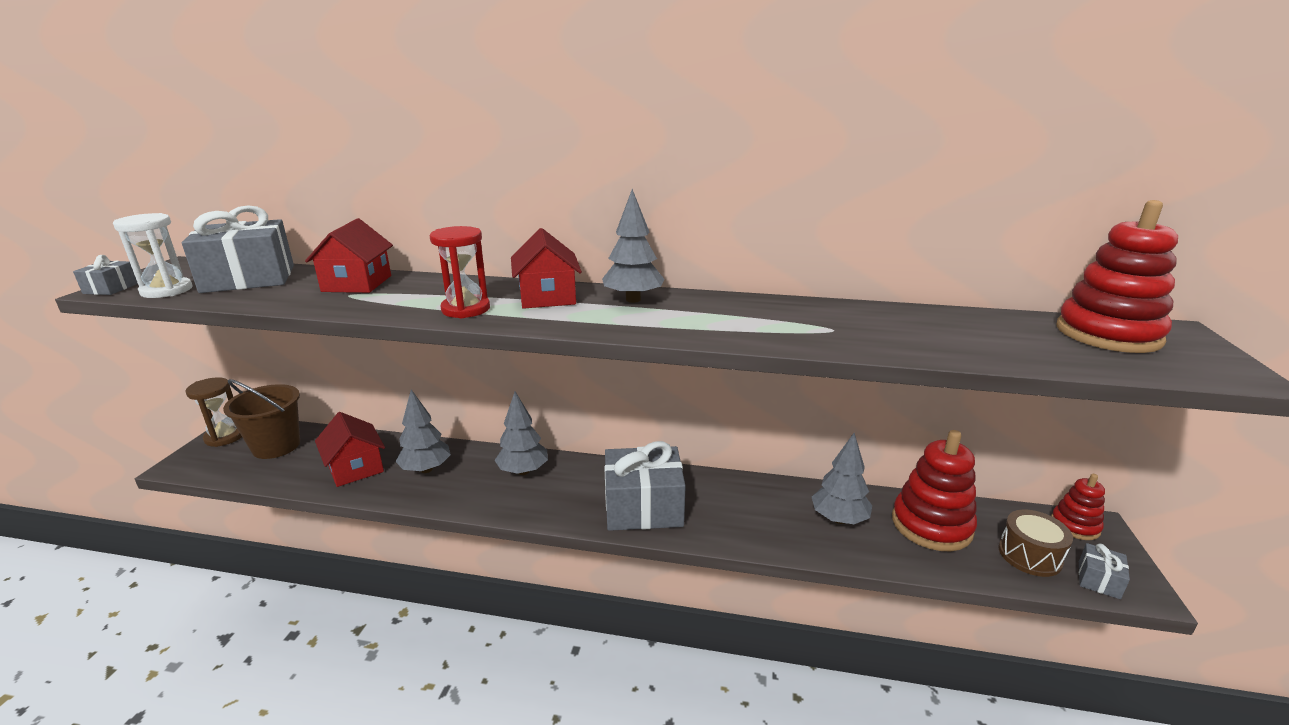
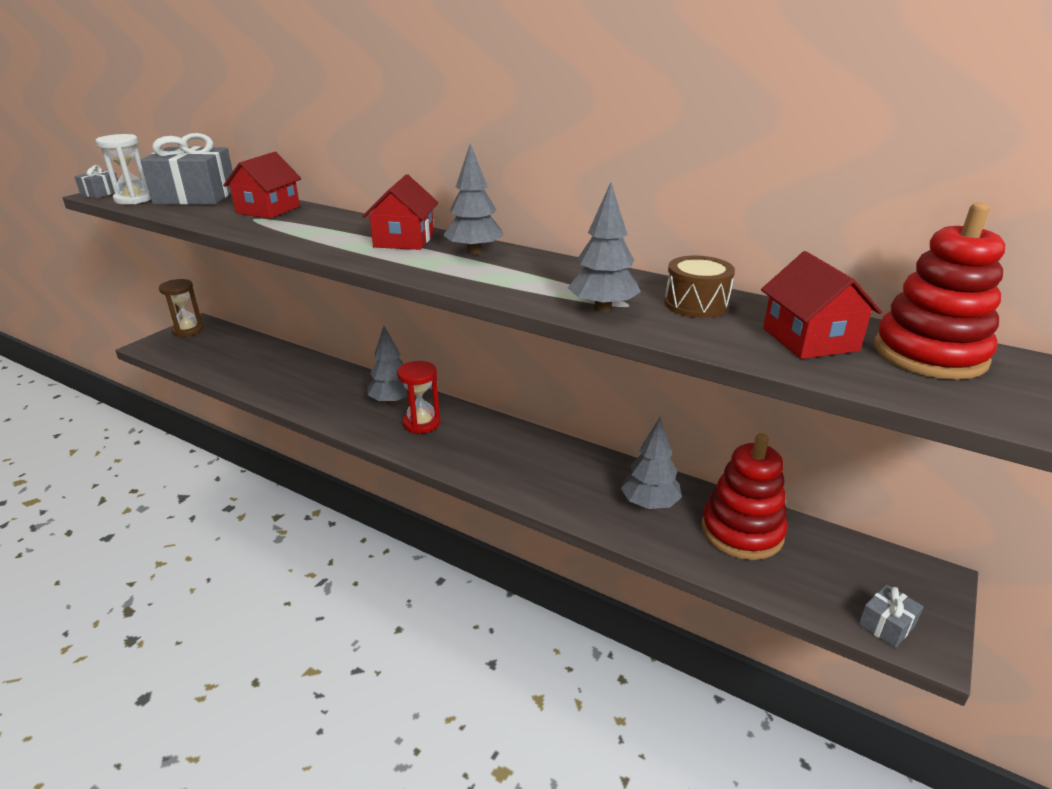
camera: 20 degrees right, 5 degrees up
(276, 446) = (219, 344): brown bucket -> none
(355, 468) = (265, 372): red house -> red house (810, 339)
(426, 469) = (317, 384): grey tree -> grey tree (602, 309)
(466, 309) = (328, 242): red hourglass -> red hourglass (421, 423)
(643, 507) = (473, 453): grey gift -> none
(1029, 555) = (827, 584): brown drum -> brown drum (696, 304)
(1075, 525) = (908, 570): red stacking toy -> none

